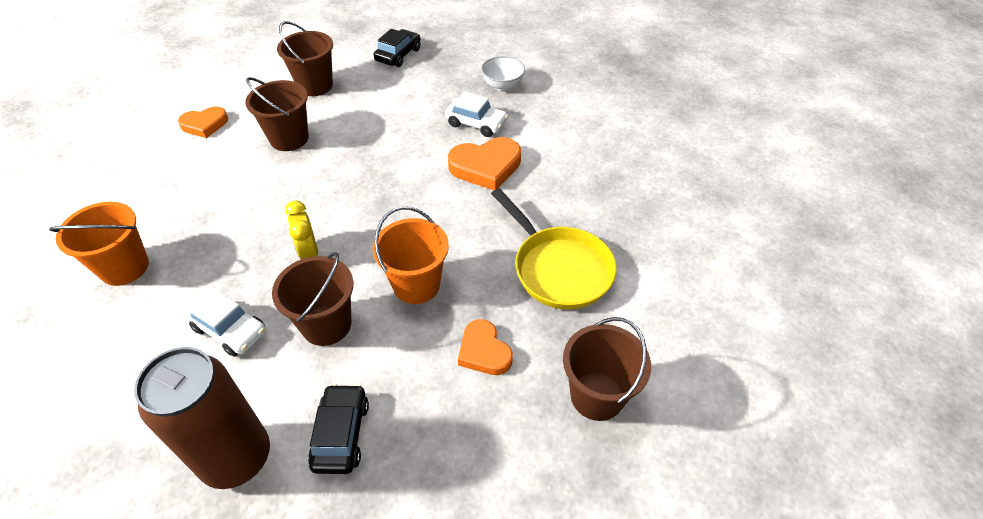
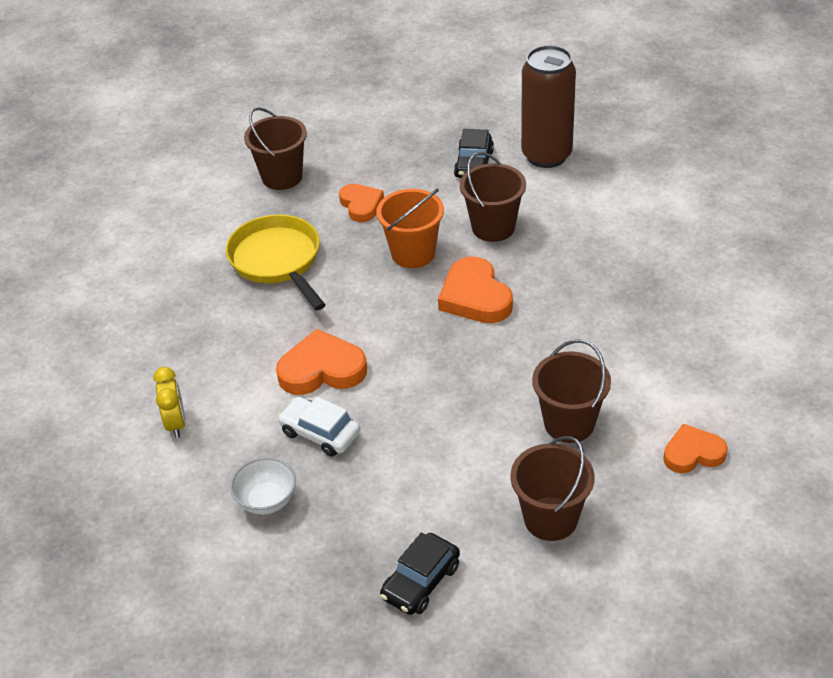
camera: 170 degrees left, 5 degrees down
(124, 267) = (700, 280): orange bucket -> none
(230, 330) = (577, 227): white car -> none
(309, 253) = (518, 285): yellow clock -> yellow clock (176, 423)
(353, 238) = (475, 297): none -> orange heart

